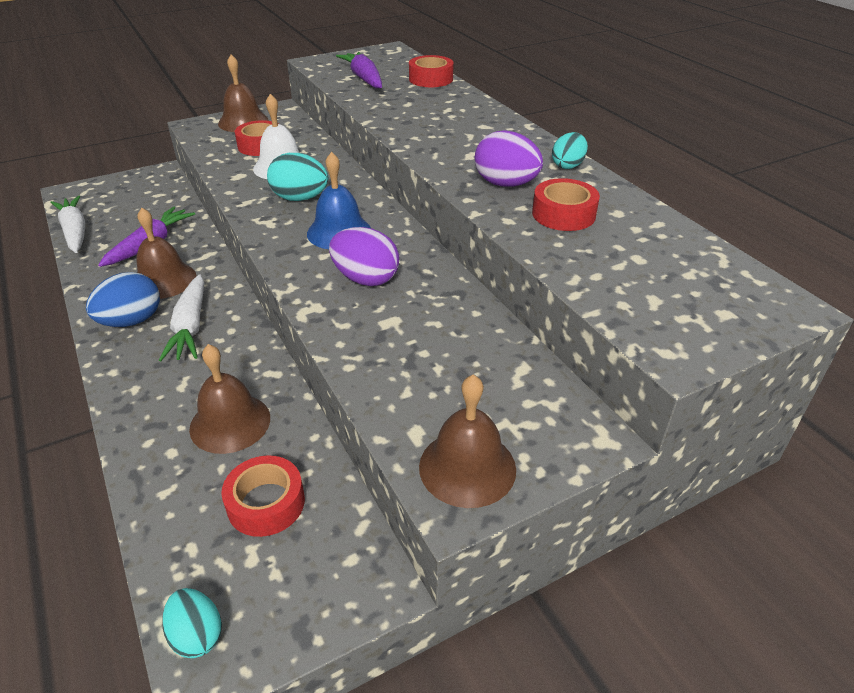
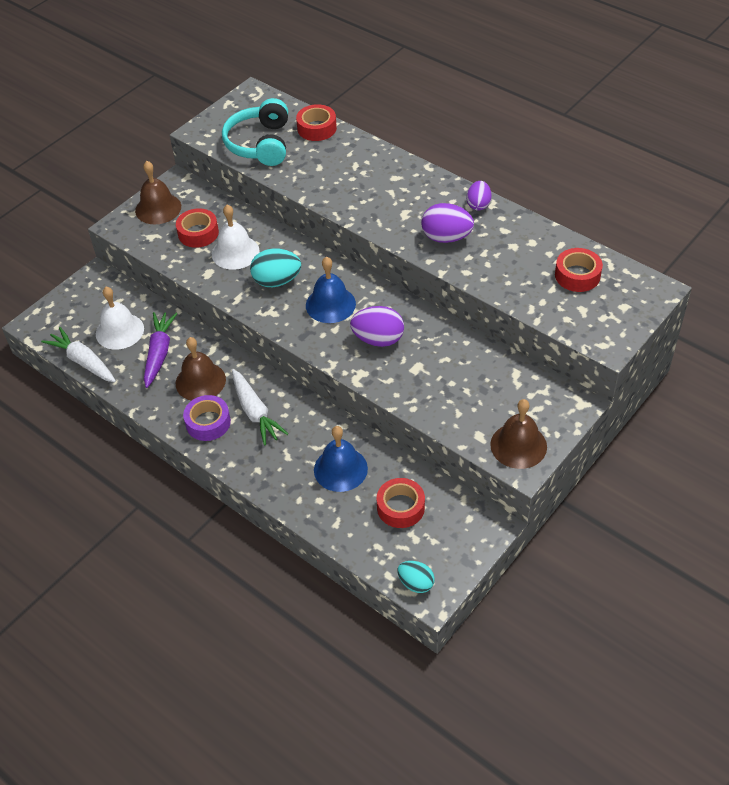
camera: 20 degrees left, 10 degrees up
(131, 321) = (208, 422): blue egg -> purple tape
(134, 217) = (119, 331): none -> white bell
(230, 423) = (340, 469): brown bell -> blue bell
(364, 79) = (260, 144): purple carrot -> turquoise headphones
(563, 214) = (498, 255): red tape -> red tape (577, 275)
(568, 165) = (478, 205): turquoise egg -> purple egg

